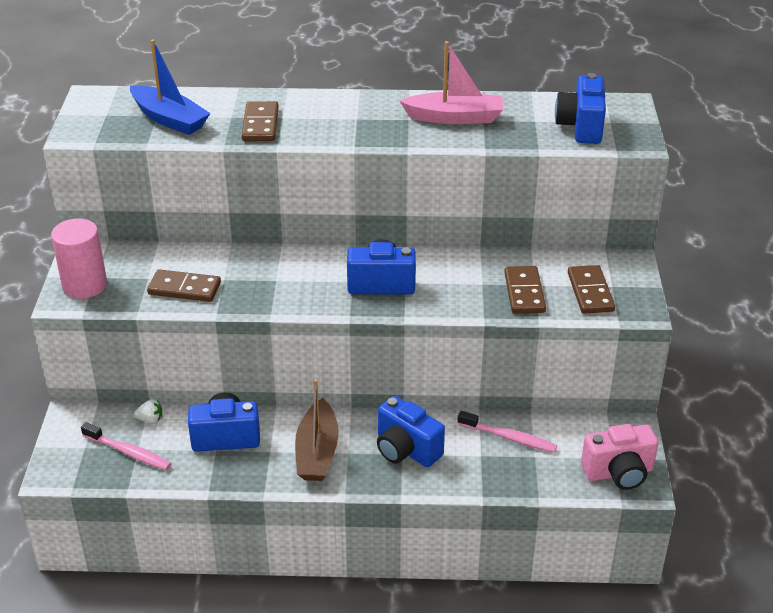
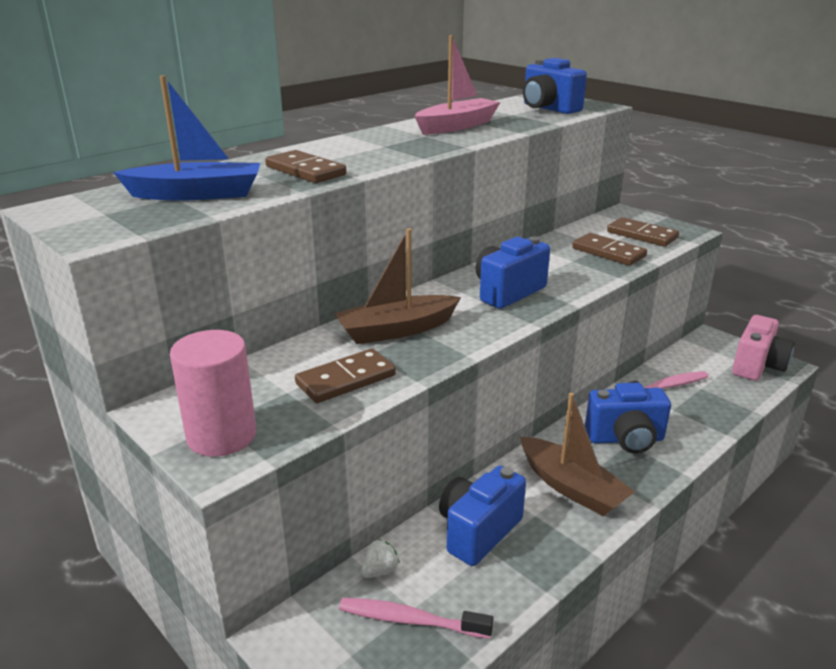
camera: 45 degrees left, 10 degrees down
(129, 452) = (410, 620): pink toothbrush -> pink toothbrush turned 150 degrees counterclockwise
(264, 272) = (396, 330): none -> brown boat

